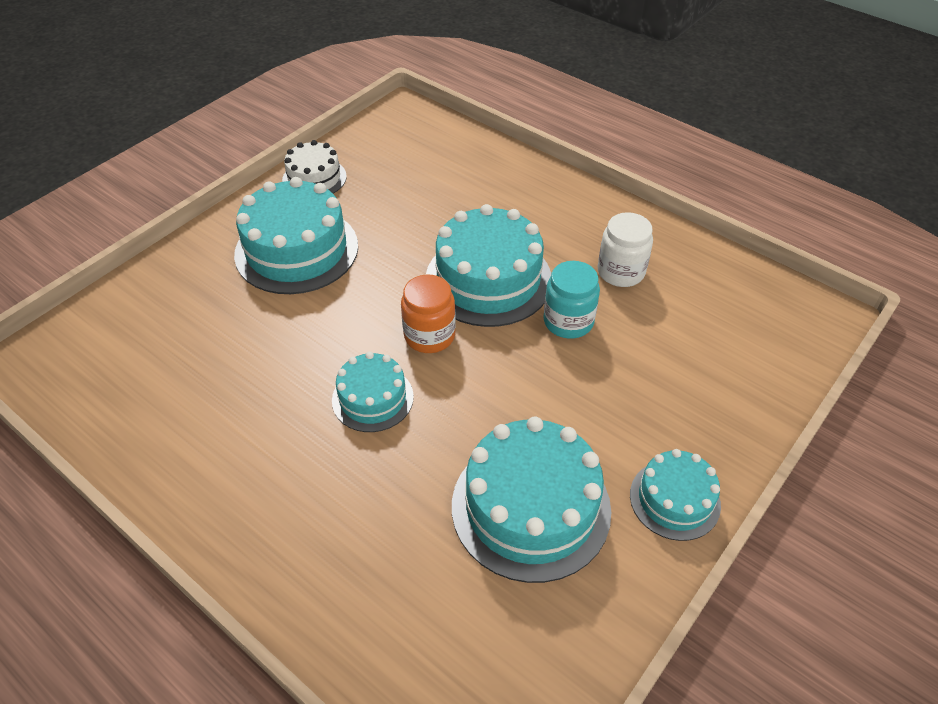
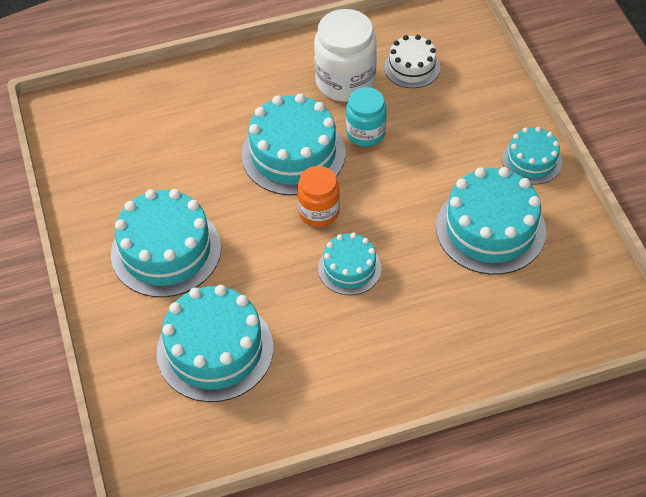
camera: 55 degrees left, 5 degrees up
(198, 342) = (215, 350): none -> turquoise cake
(314, 178) = (89, 204): white cake -> white cake (412, 67)
(621, 272) = (345, 82): white jar -> white jar, size x1.58

